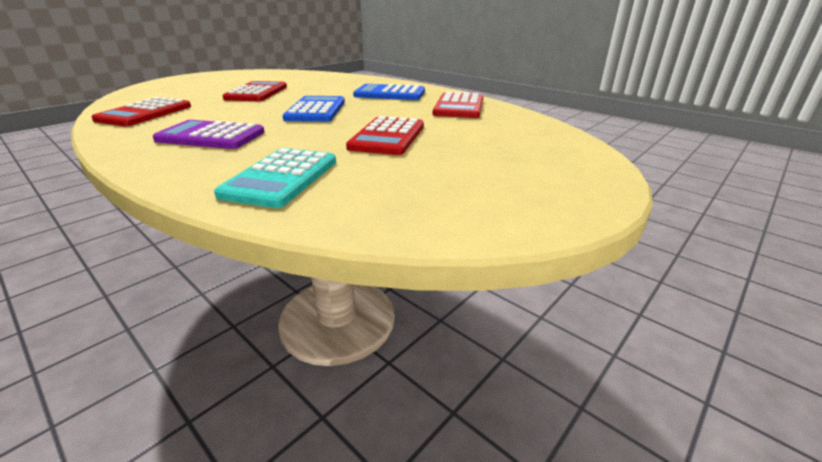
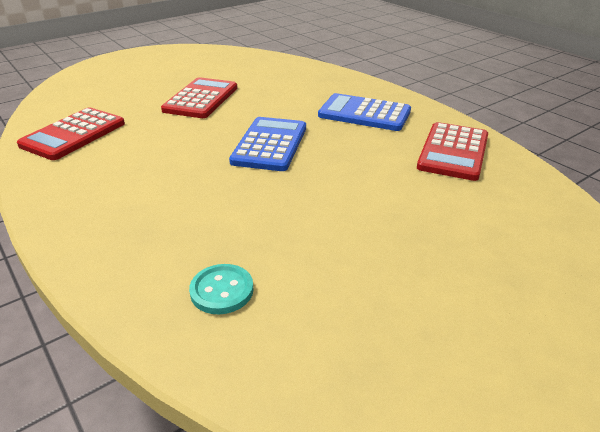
camera: 10 degrees right, 5 degrees up
(211, 136) = (145, 191): purple calculator -> none
(281, 178) = (222, 290): turquoise calculator -> turquoise button
(387, 137) = (355, 214): red calculator -> none

